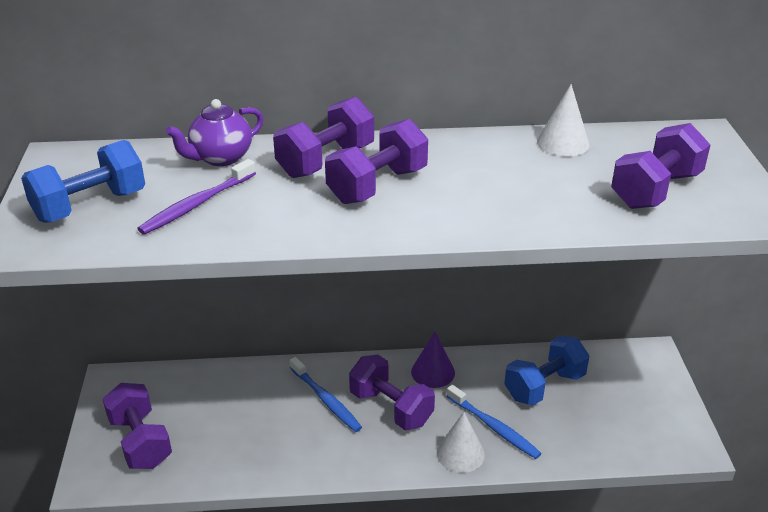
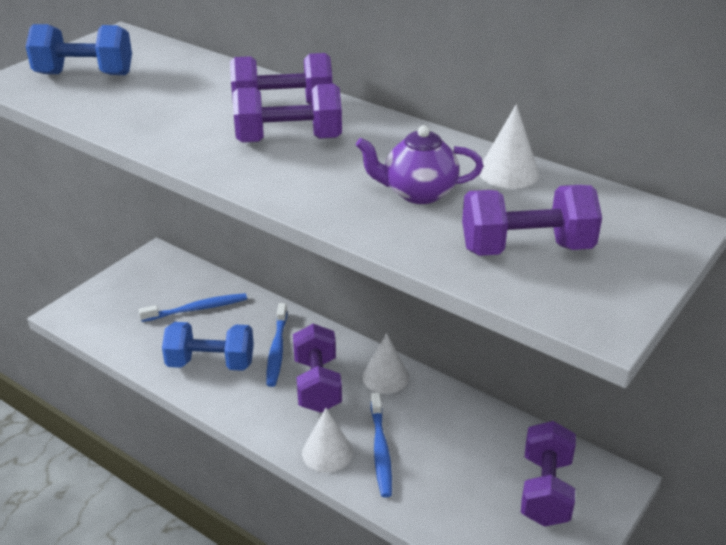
camera: 40 degrees right, 0 degrees up
(140, 441) = (124, 306): purple dumbbell -> purple dumbbell (545, 490)
(197, 204) = (147, 100): purple toothbrush -> none
(213, 406) = (196, 309): none -> blue toothbrush
(220, 158) = (215, 75): purple teapot -> purple teapot (418, 193)
(433, 372) = (385, 377): purple cone -> white cone
(544, 386) = (469, 444): blue dumbbell -> blue dumbbell (211, 363)

